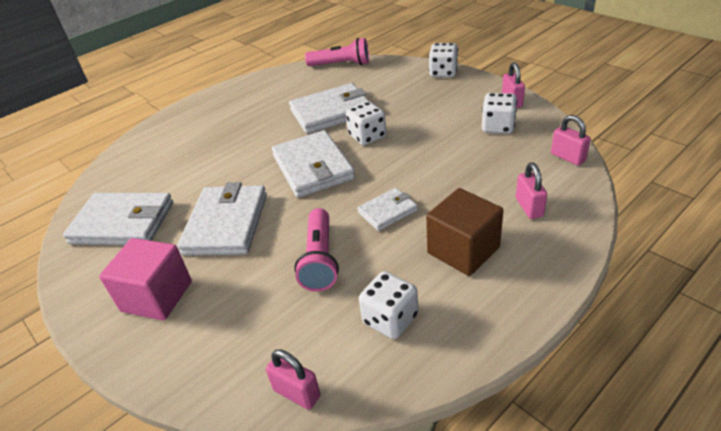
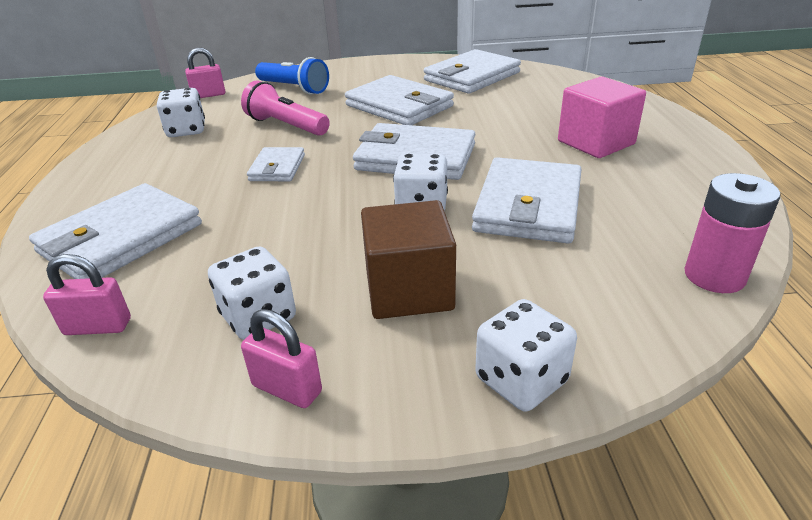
camera: 125 degrees right, 5 degrees down
(157, 296) = (362, 77): pink cube -> pink cube (596, 142)
(225, 327) = (294, 88): none -> blue flashlight
(341, 65) = (714, 276): pink flashlight -> pink battery
(463, 250) = (166, 179): brown cube -> brown cube (409, 290)
(529, 207) = (121, 238): pink padlock -> white wallet

